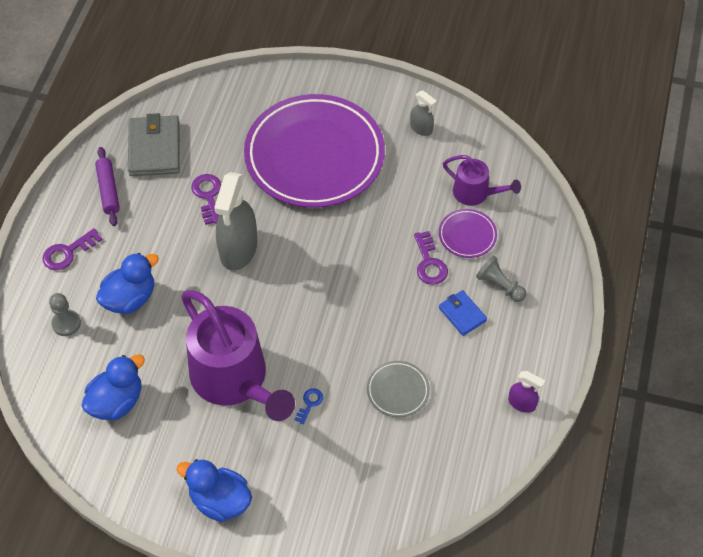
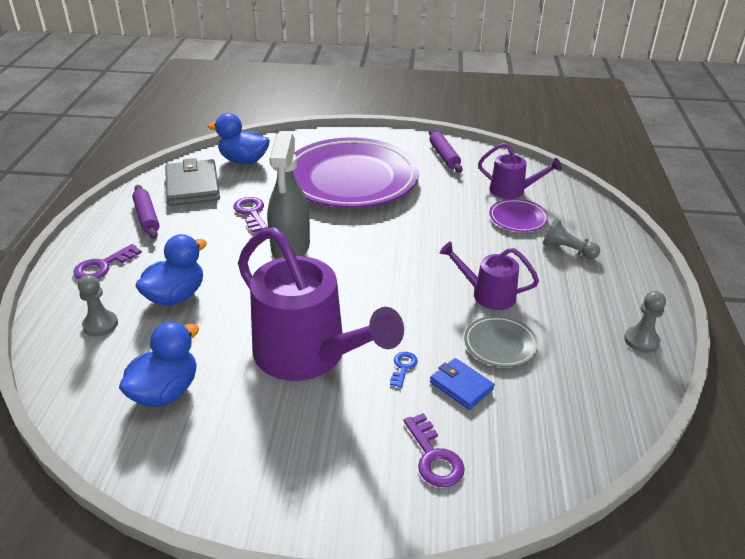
camera: 10 degrees left, 20 degrees down
(220, 501) = (315, 484): blue duck -> blue duck (243, 161)
(405, 332) = (487, 294): none -> purple watering can
(421, 128) = (444, 156): grey spray bottle -> purple rolling pin
(429, 263) = (490, 240): purple key -> purple key (434, 457)
(462, 314) = (540, 275): blue wallet -> blue wallet (461, 386)
(522, 403) = (641, 341): purple spray bottle -> grey pawn

